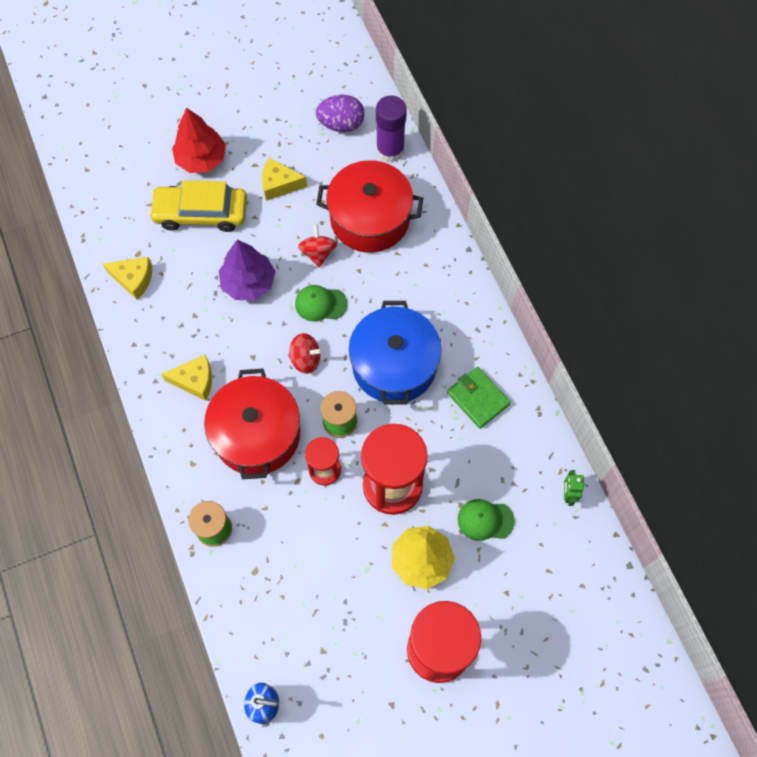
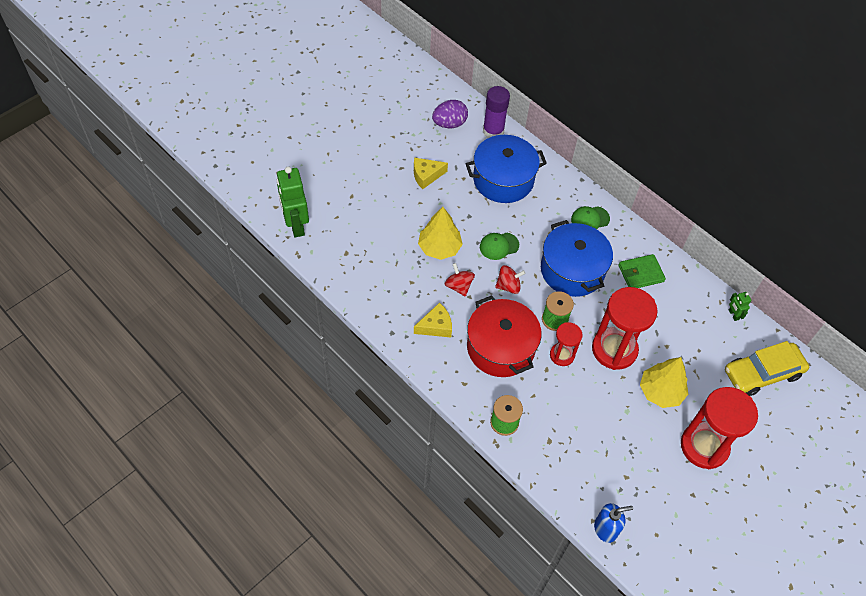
camera: 25 degrees left, 10 degrees down
(98, 200) = (296, 225): none -> green robot
(134, 279) = (352, 271): yellow cheese -> none
(201, 159) = (359, 175): red tree -> none
(201, 213) = (379, 211): yellow car -> yellow car (762, 373)
(248, 282) = (439, 248): purple tree -> yellow tree
(318, 253) = (479, 213): red spinning top -> red spinning top (458, 286)
(370, 219) = (503, 180): red pot -> blue pot
(478, 399) = (641, 273): green wallet -> green wallet turned 45 degrees counterclockwise
(485, 520) = (688, 350): green cap -> green cap (590, 219)

